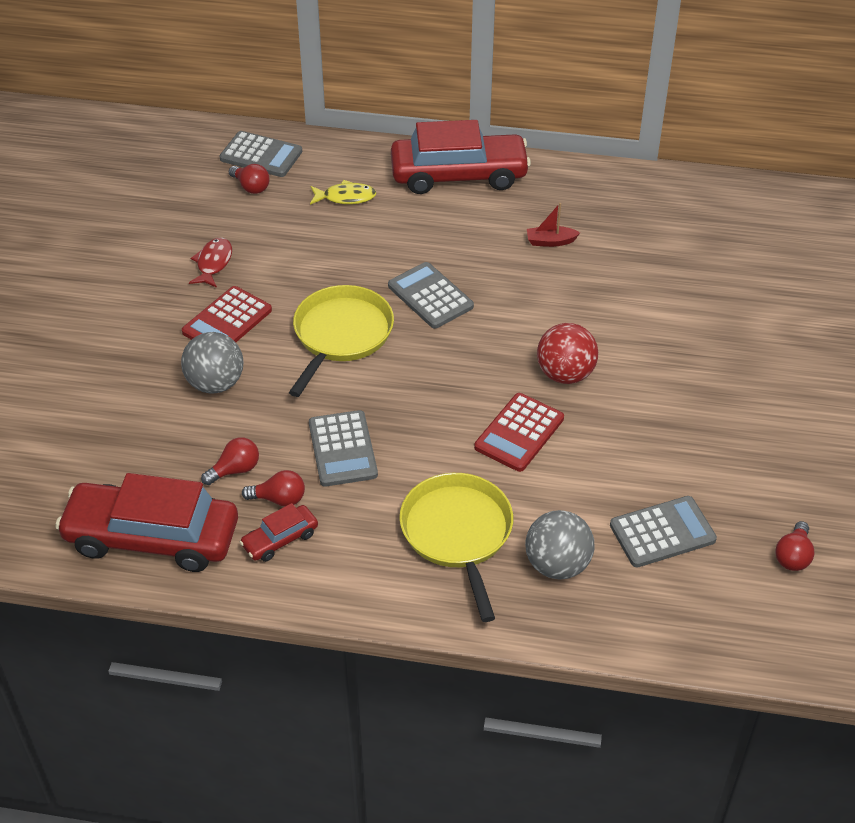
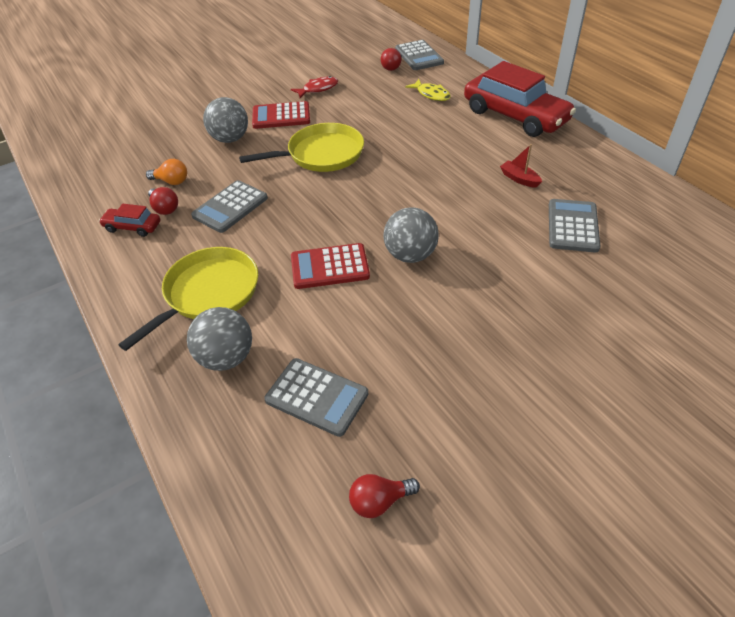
camera: 50 degrees right, 0 degrees up
(152, 537) = (92, 185): red car -> none
(235, 470) = (171, 181): red light bulb -> orange light bulb
(430, 296) = (398, 164): grey calculator -> grey calculator (572, 226)
(565, 374) = (410, 255): red ball -> grey ball

